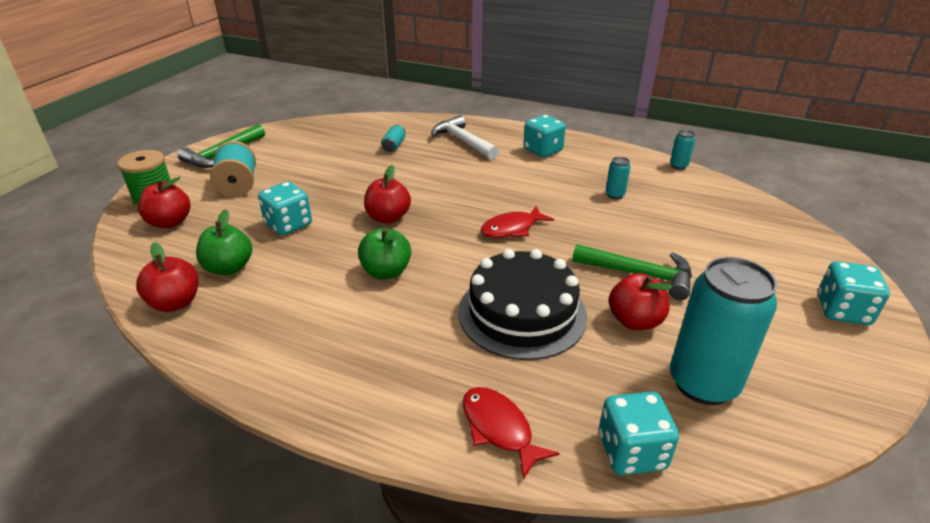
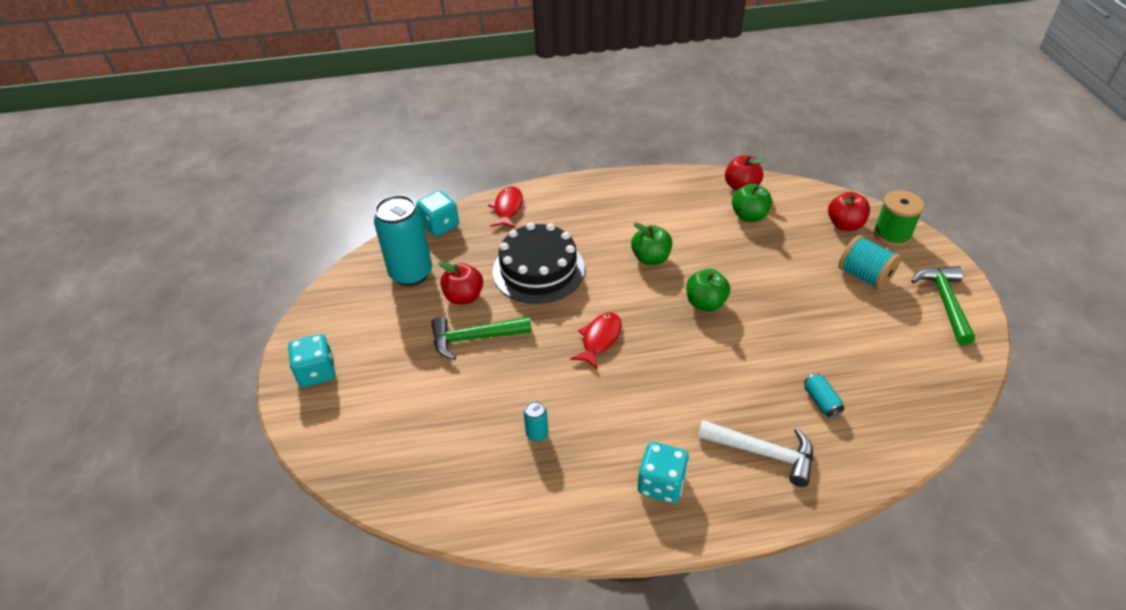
camera: 150 degrees right, 10 degrees up
(288, 224) = (766, 261): turquoise dice -> none
(388, 217) = (705, 303): red apple -> green apple
(499, 429) = (507, 208): red fish -> red fish turned 105 degrees counterclockwise
(678, 166) = (488, 536): turquoise can -> none

